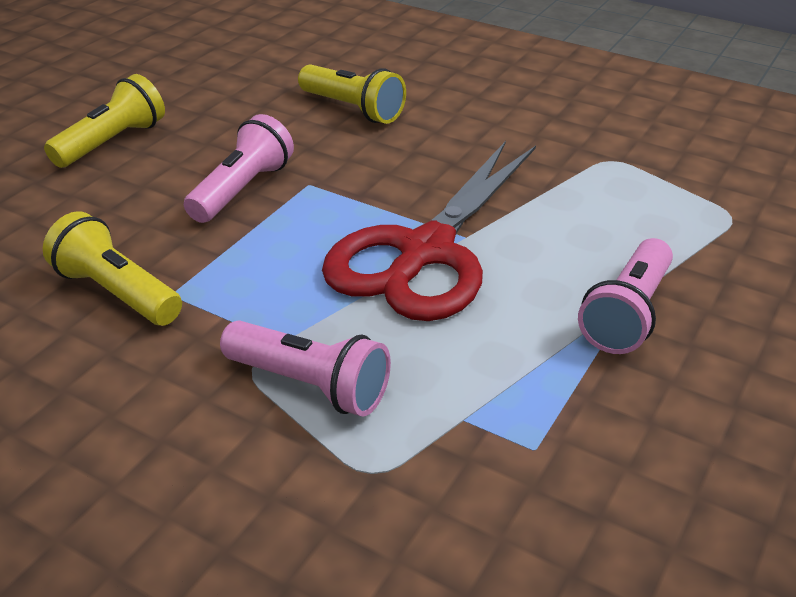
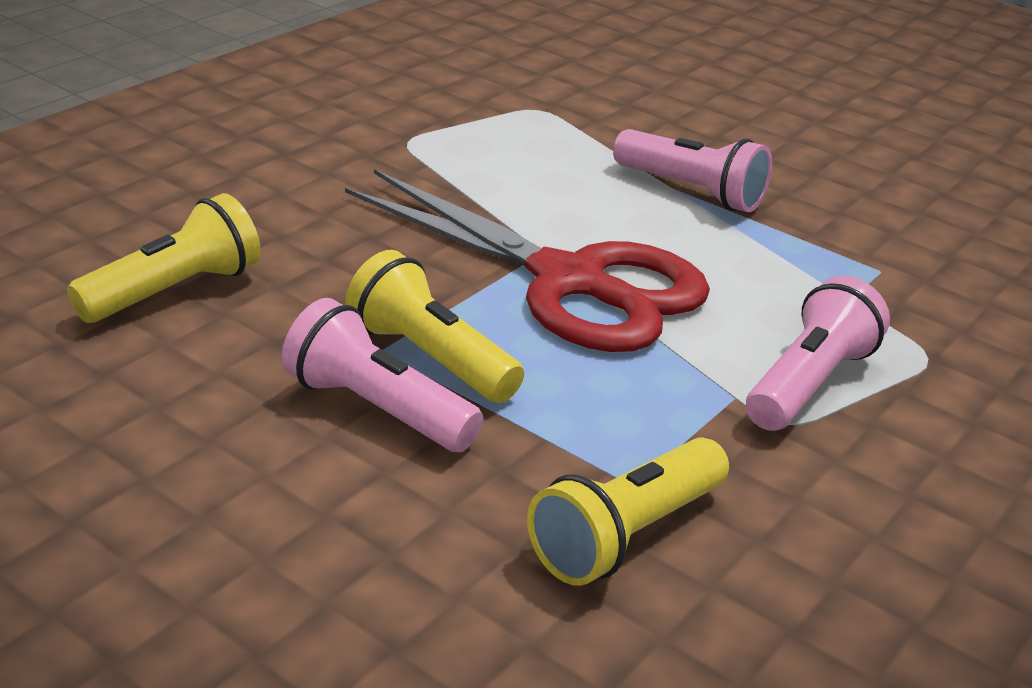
camera: 85 degrees left, 5 degrees down
(112, 142) = (148, 553): yellow flashlight -> yellow flashlight (431, 358)

